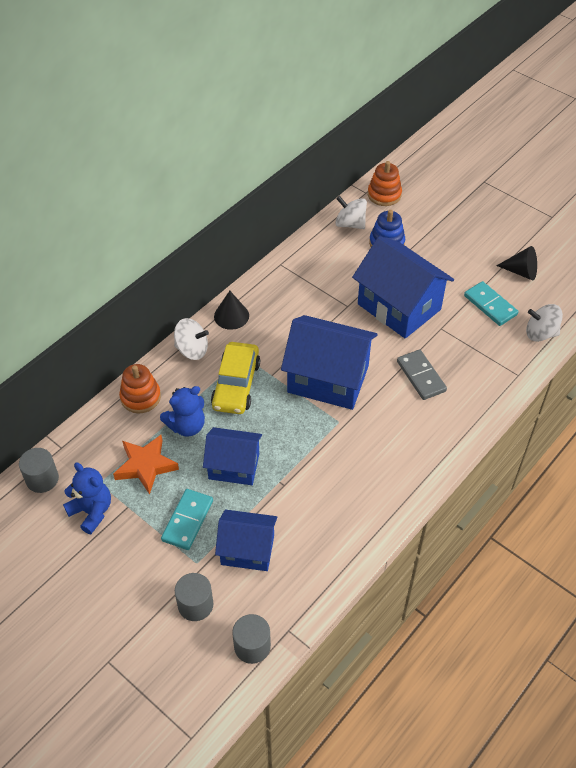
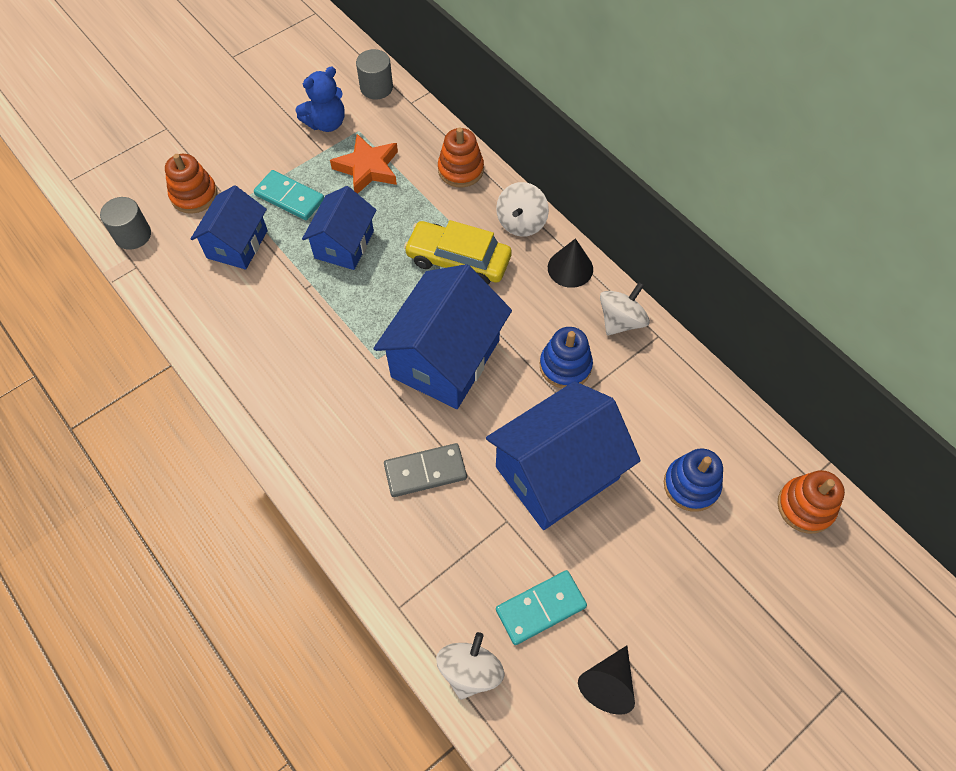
camera: 100 degrees right, 10 degrees up
(187, 426) = (410, 207): blue teddy bear -> none
(195, 605) = (194, 195): grey cylinder -> orange stacking toy
(317, 310) = (565, 366): none -> blue stacking toy
(350, 224) = (737, 441): white spinning top -> white spinning top (621, 321)

